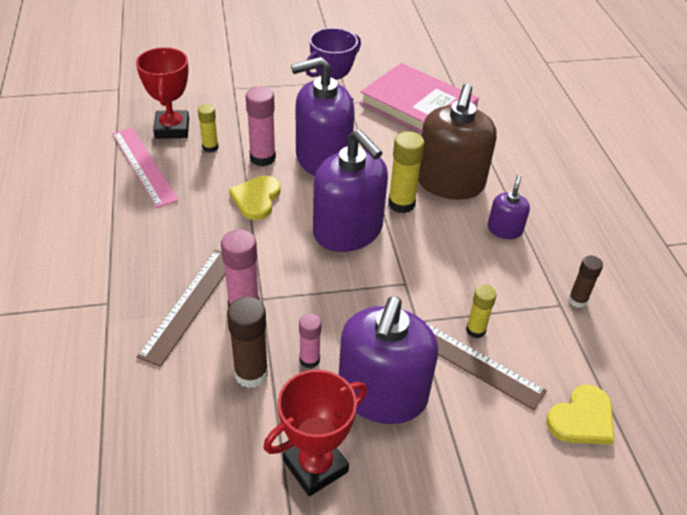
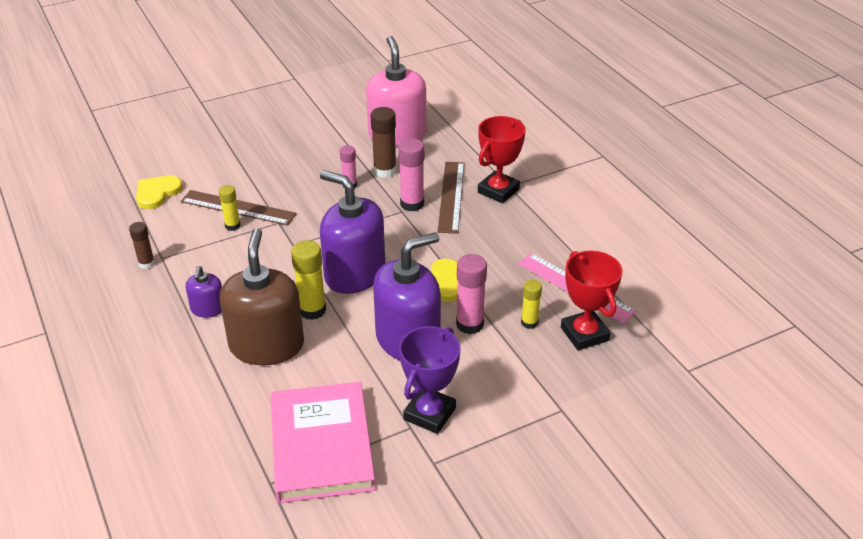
camera: 165 degrees right, 5 degrees down
(196, 451) = (397, 134): none -> pink soap dispenser
(315, 466) = (325, 142): red trophy -> red trophy (498, 191)
(382, 394) = (294, 178): purple soap dispenser -> none
(418, 106) = (321, 445): pink book -> pink book turned 60 degrees clockwise

